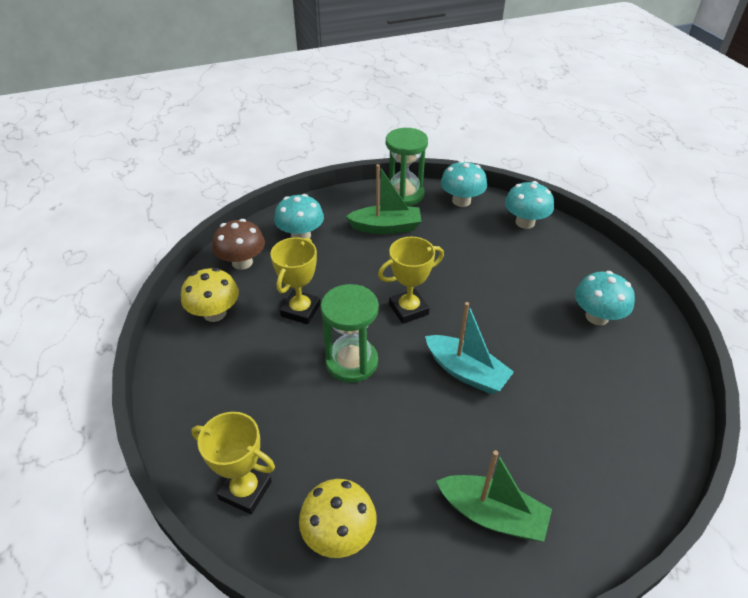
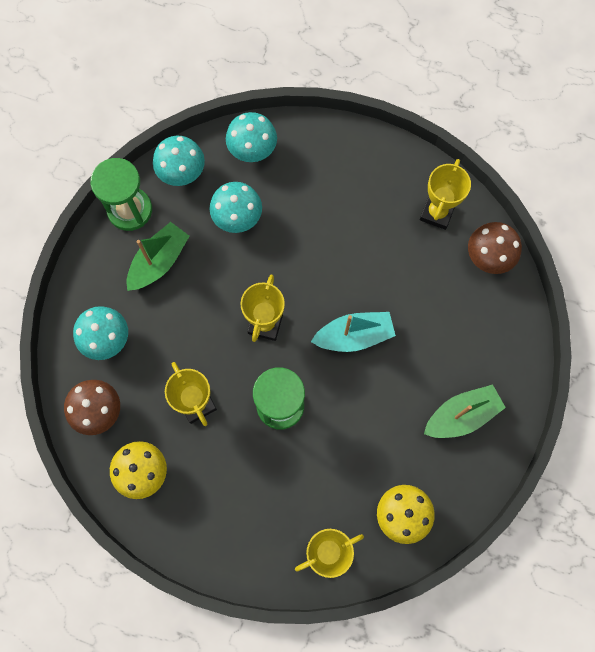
camera: 50 degrees left, 30 degrees up
(597, 316) = (384, 201): turquoise mushroom -> turquoise mushroom (237, 217)
(638, 357) = (437, 213): none -> yellow trophy
(660, 423) = (489, 256): none -> brown mushroom

